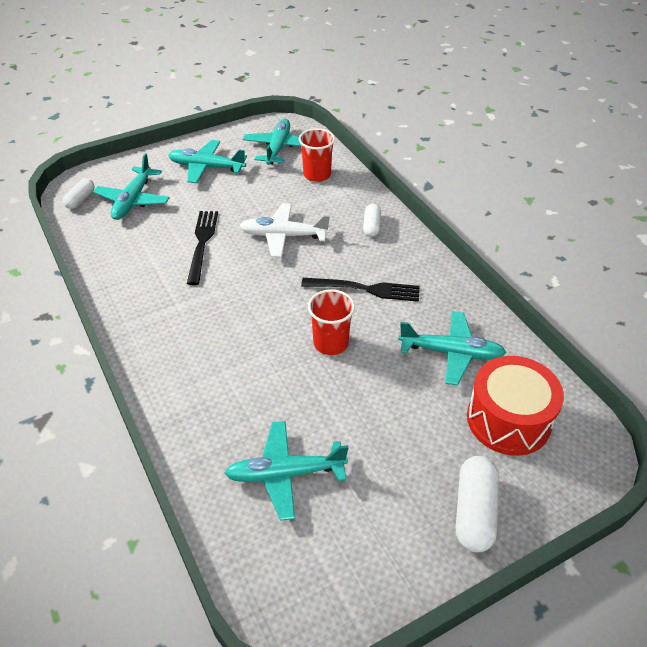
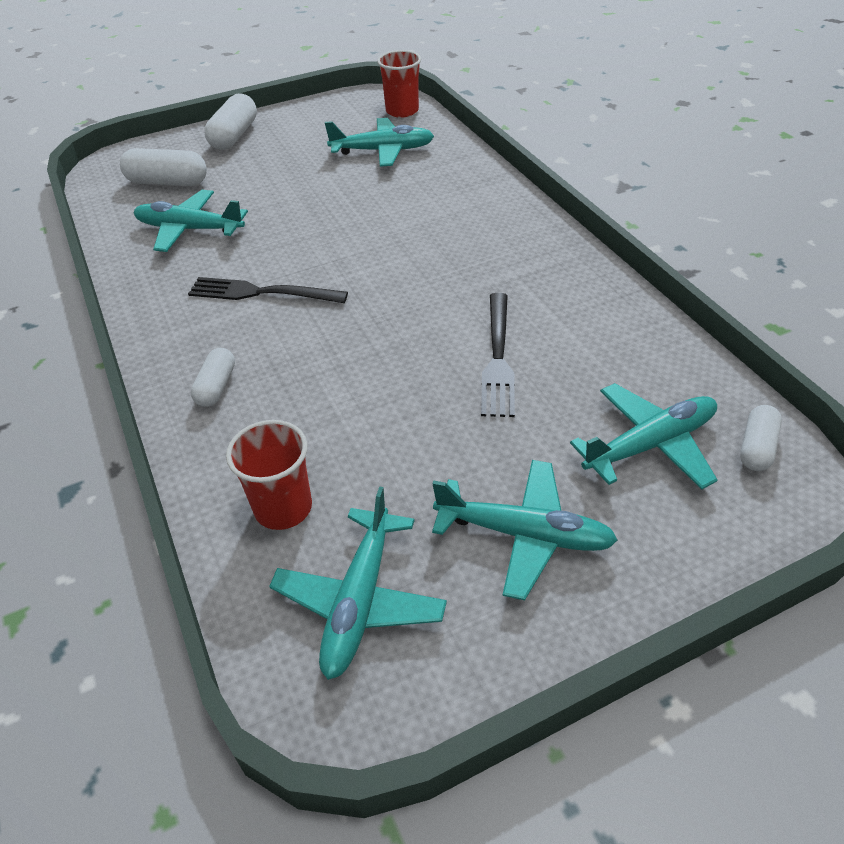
camera: 175 degrees left, 0 degrees up
(133, 200) = (650, 444): turquoise plane -> turquoise plane turned 45 degrees clockwise
(283, 236) = (366, 370): white plane -> none
(330, 343) = (322, 237): red cup -> red cup (402, 111)
(508, 420) = (168, 182): red drum -> white capsule

